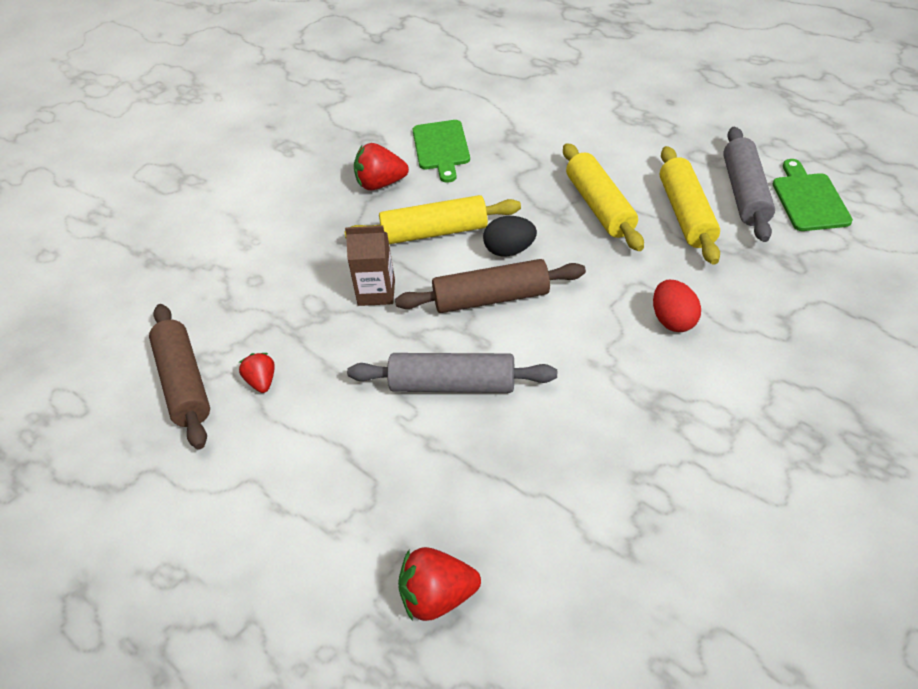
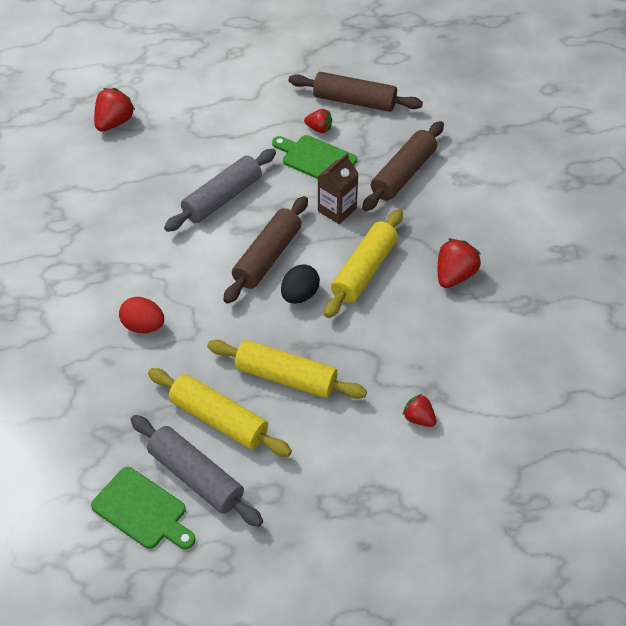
camera: 125 degrees right, 5 degrees up
(278, 279) = (403, 174): none -> brown rolling pin
(441, 148) = (465, 338): green cutting board -> green cutting board (316, 159)
(544, 130) = (419, 418): none -> red strawberry

